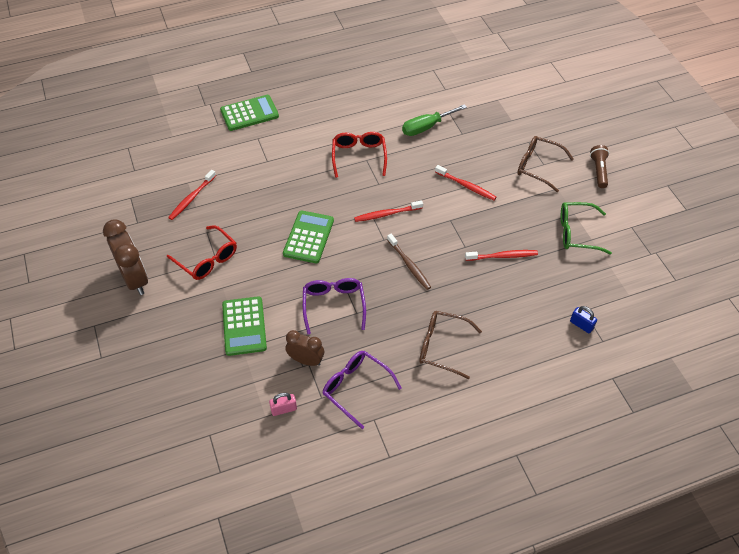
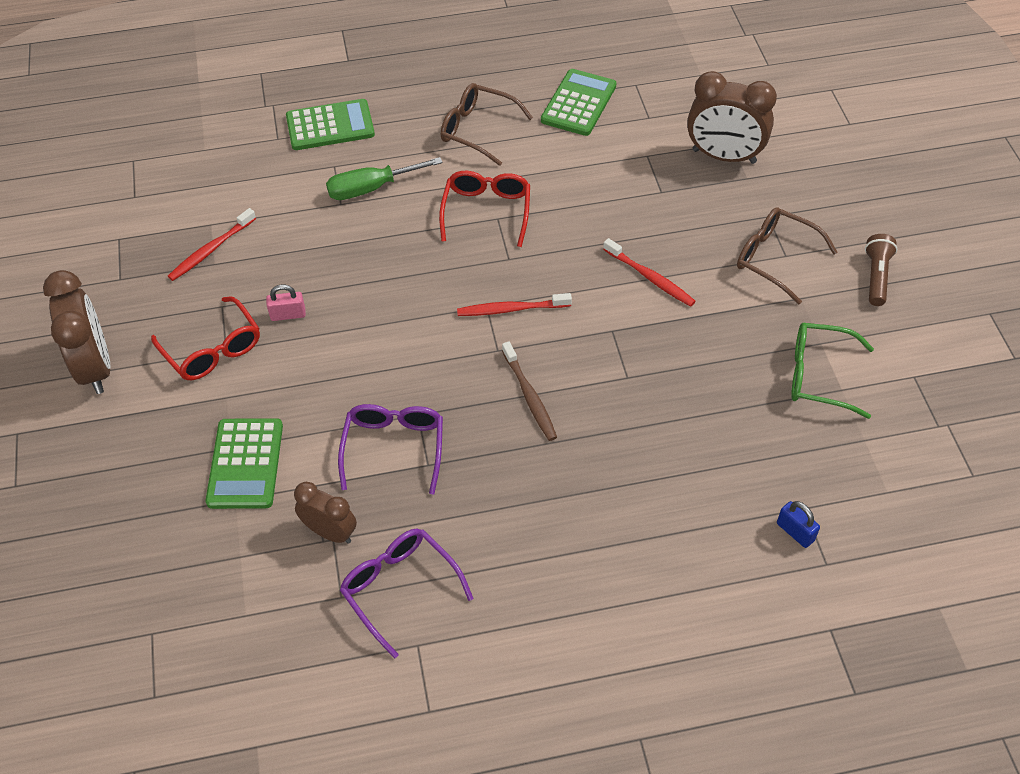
camera: 10 degrees right, 0 degrees up
(284, 409) = (277, 608): pink padlock -> pink padlock (288, 315)
(308, 237) = (378, 332): green calculator -> green calculator (579, 103)
(426, 127) = (605, 175): green screwdriver -> green screwdriver (371, 188)
(442, 347) = (554, 539): brown glasses -> brown glasses (477, 130)
(495, 108) = (724, 156): none -> brown clock
(503, 256) = (687, 400): red toothbrush -> none

